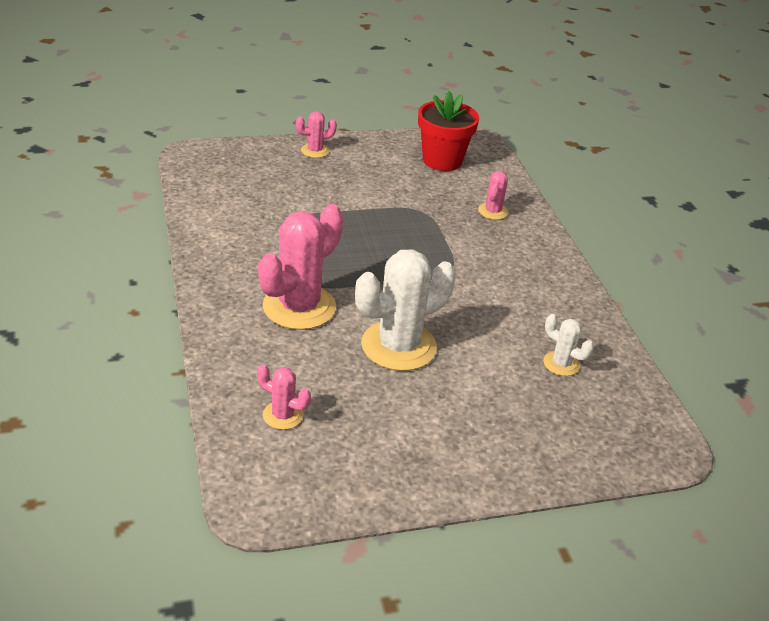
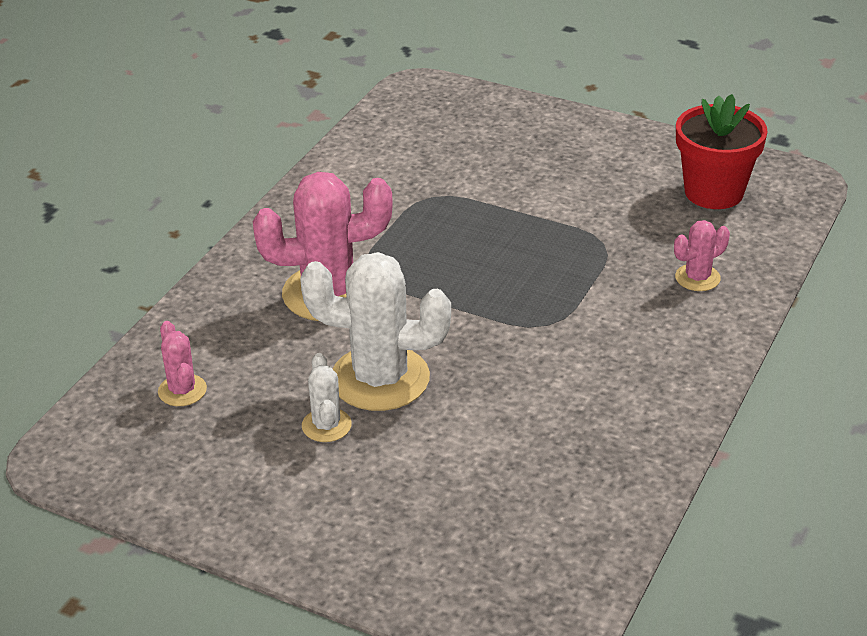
camera: 45 degrees right, 0 degrees up
(315, 151) = (563, 128): pink cactus -> none
(561, 364) = (541, 484): white cactus -> white cactus (326, 425)

